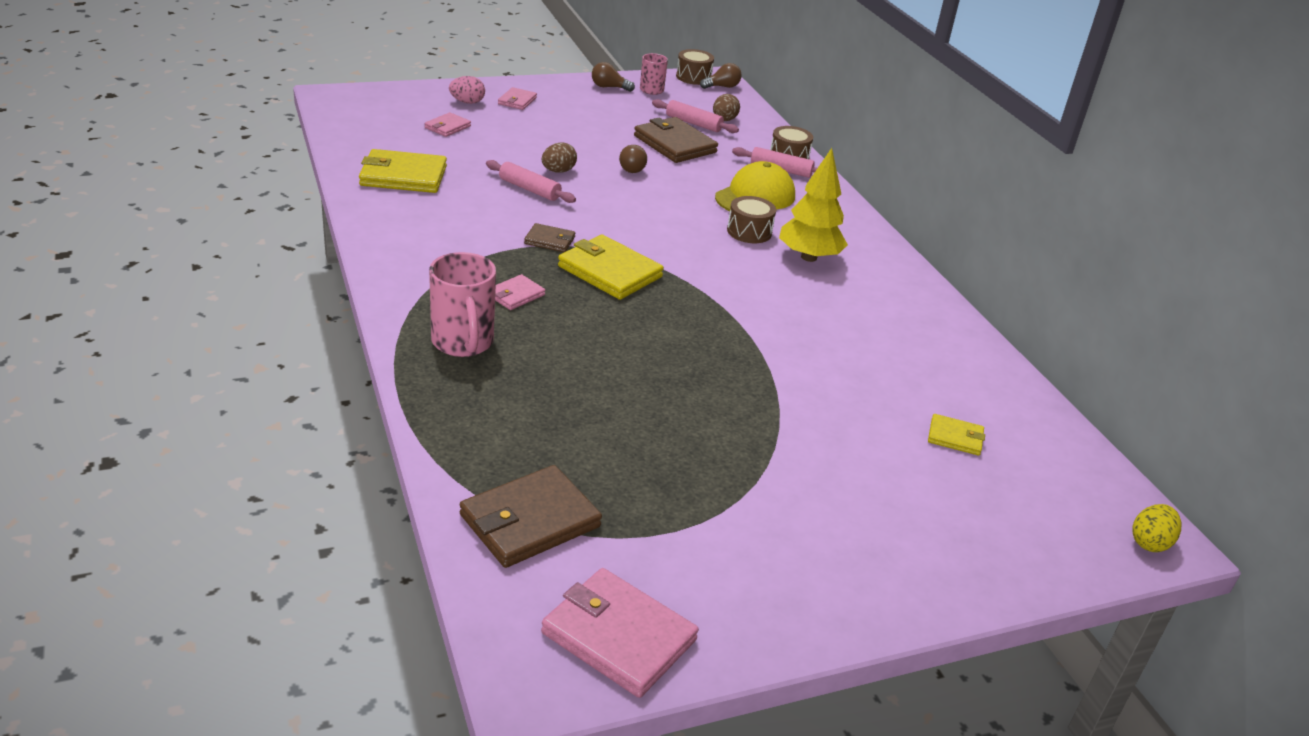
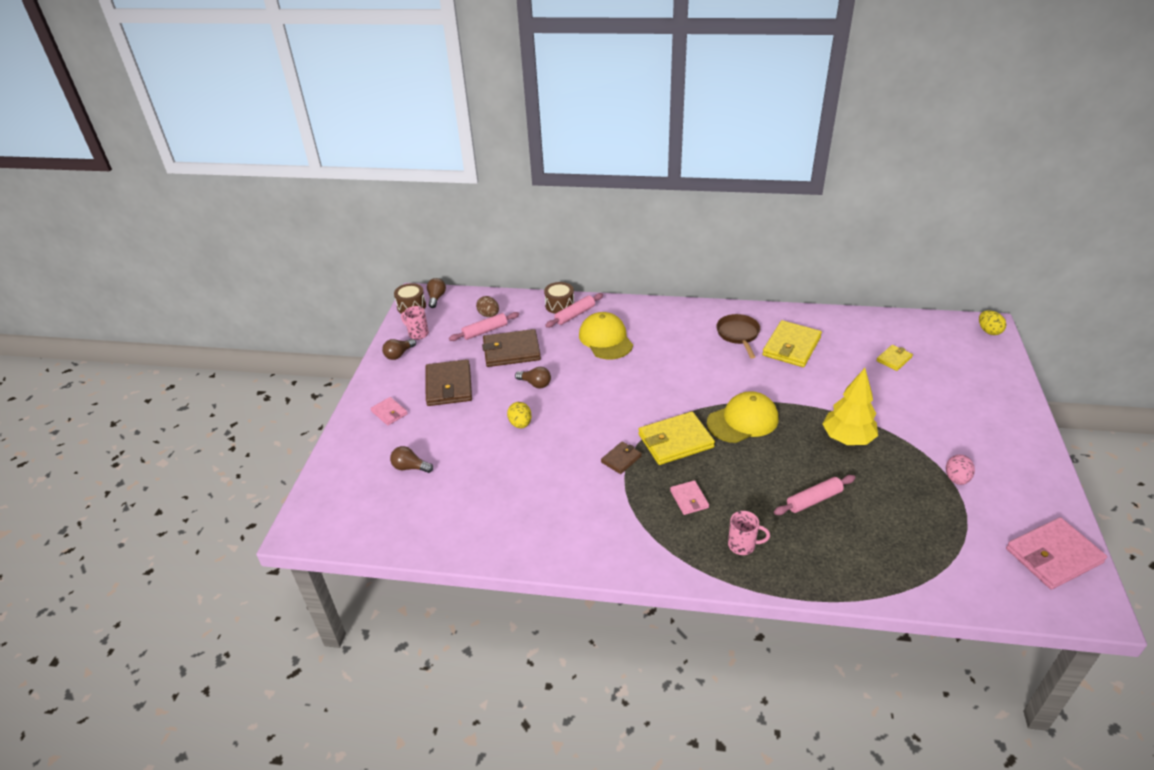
camera: 55 degrees left, 5 degrees up
(403, 176) = (481, 517): yellow wallet -> yellow wallet (791, 346)
(447, 127) = (410, 467): pink wallet -> brown light bulb
(463, 343) = (743, 545): pink mug -> pink mug, size x0.59
(467, 102) = (372, 443): pink egg -> pink egg (956, 479)
(529, 189) = (540, 448): pink rolling pin -> pink rolling pin (813, 500)
(530, 521) = (948, 566): brown wallet -> brown wallet (449, 385)
(558, 171) = (520, 424): brown egg -> yellow egg
(689, 315) = (743, 421): none -> yellow cap
(749, 231) = (650, 358): brown drum -> none
(808, 257) = (691, 344): yellow tree -> yellow tree (847, 439)
(866, 290) = (738, 335): none -> brown pan

